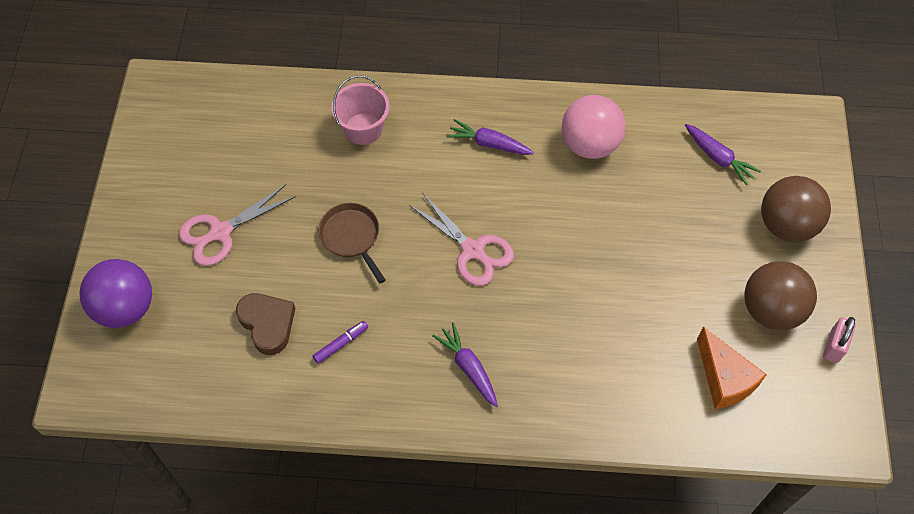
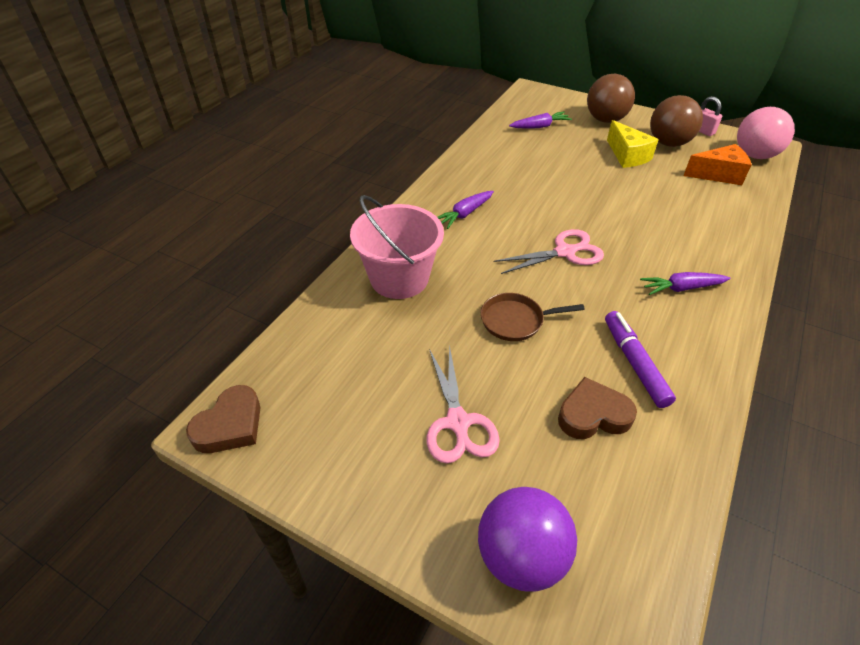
camera: 65 degrees left, 15 degrees down
(160, 94) = (230, 425): none -> brown heart
(341, 344) = (634, 363): purple marker -> purple marker, size x1.76
(363, 129) = (399, 278): pink bucket -> pink bucket, size x1.52
(589, 144) = (496, 170): pink ball -> pink ball (754, 155)
(707, 269) = (627, 156): none -> yellow cheese

